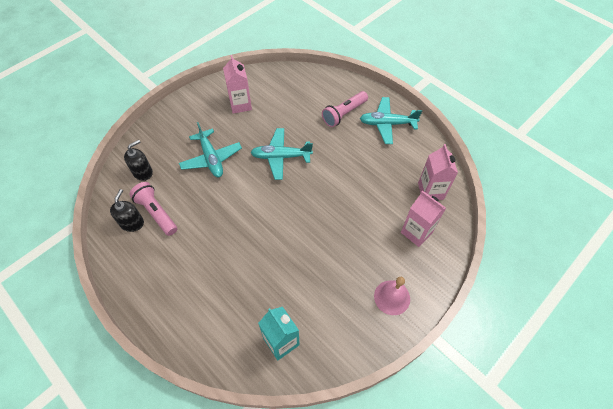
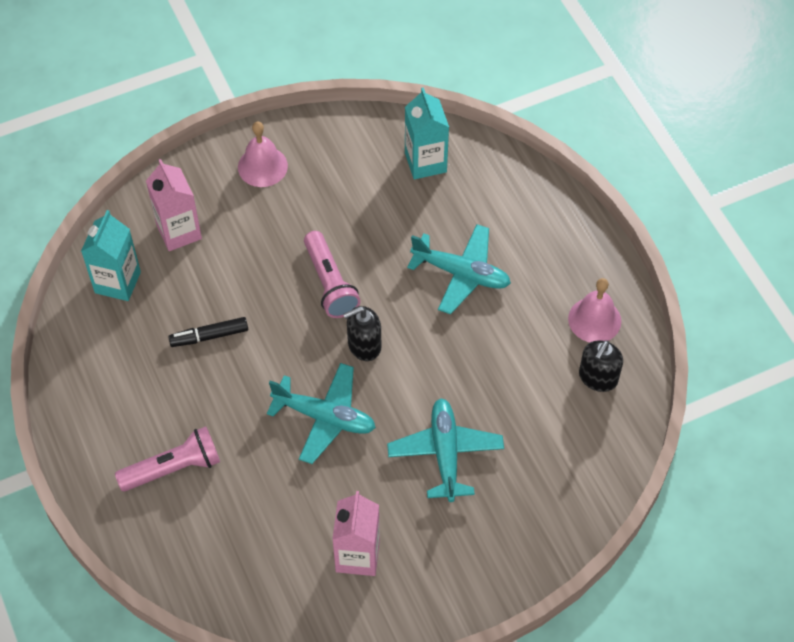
camera: 160 degrees left, 0 degrees up
(138, 259) = (594, 320): none -> pink bell
(143, 172) = (569, 464): black soap dispenser -> black soap dispenser (364, 345)
(156, 213) = (557, 382): pink flashlight -> pink flashlight (330, 283)
(362, 178) = (209, 336): none -> black marker
(387, 124) = (109, 421): turquoise plane -> turquoise plane (461, 274)
(430, 191) = (117, 282): pink carton -> turquoise carton

